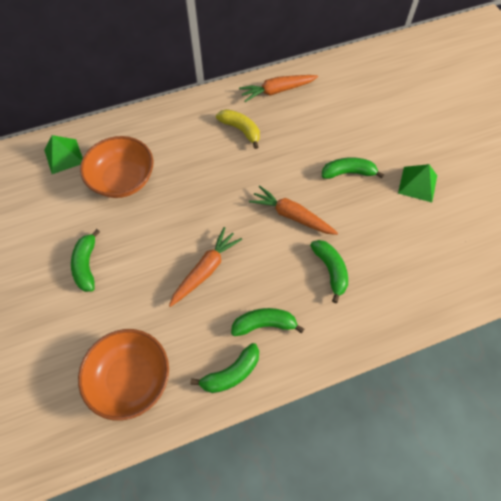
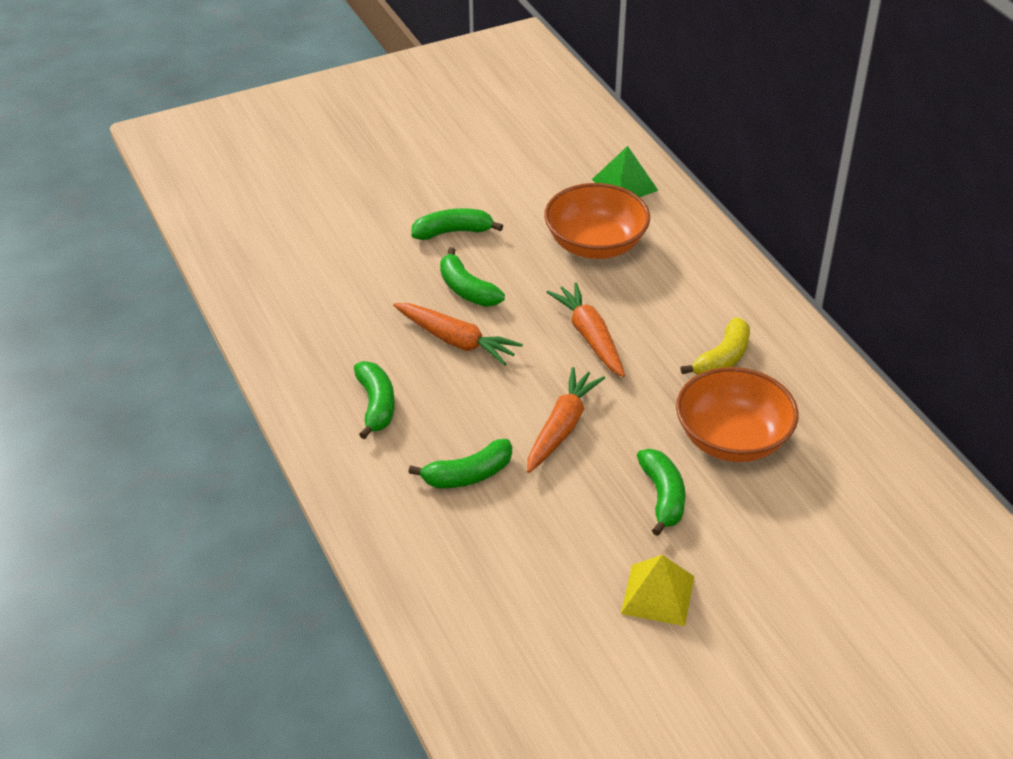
camera: 85 degrees right, 20 degrees down
(131, 378) = (300, 290): orange bowl -> orange bowl (732, 439)
(231, 373) = (306, 377): green banana -> green banana (467, 289)
(277, 91) = (827, 399): orange carrot -> orange carrot (590, 337)
(417, 184) = (658, 594): green pyramid -> yellow pyramid

